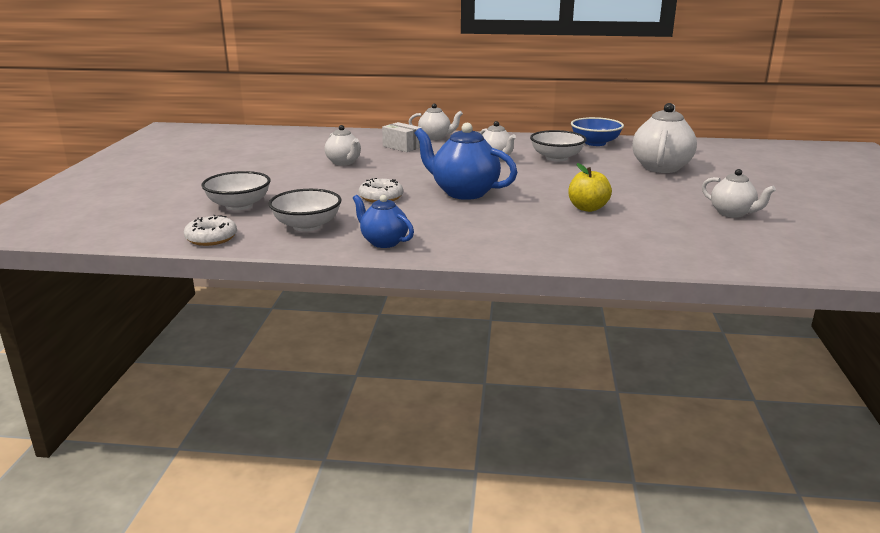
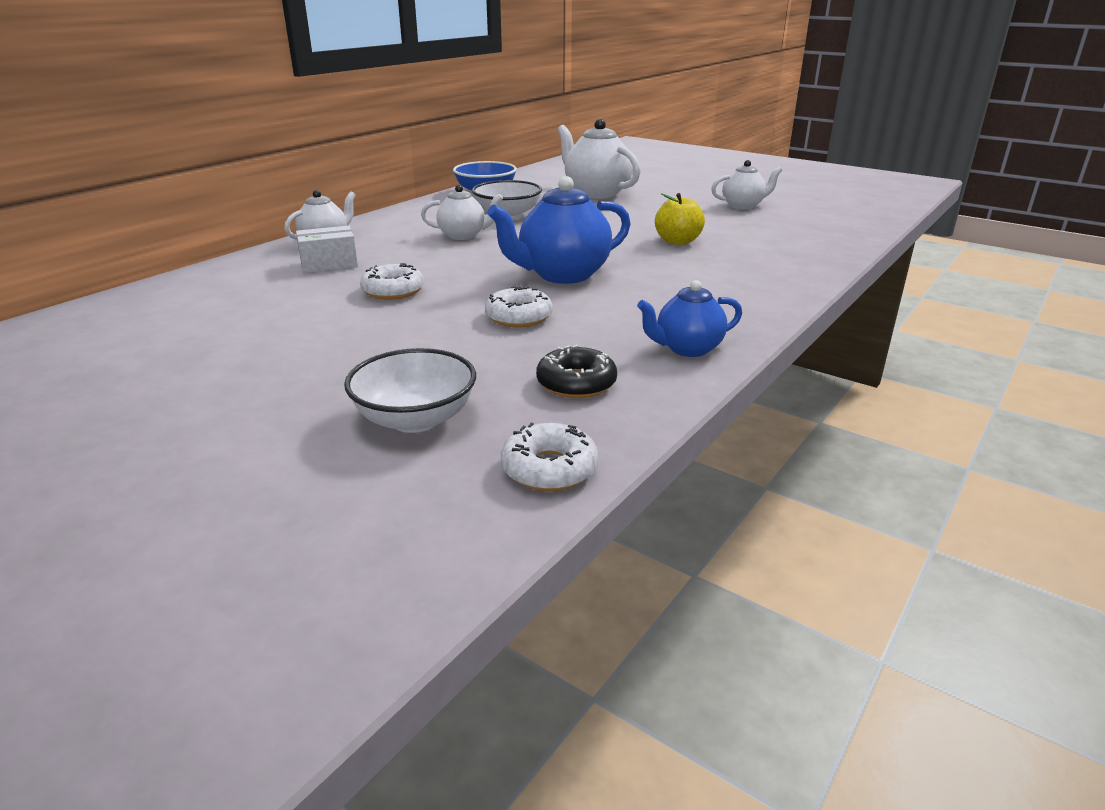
camera: 60 degrees left, 5 degrees up
(307, 226) = (576, 383): white bowl -> black donut
(344, 162) = (332, 308): white teapot -> none
(383, 166) = (393, 291): none -> white donut

